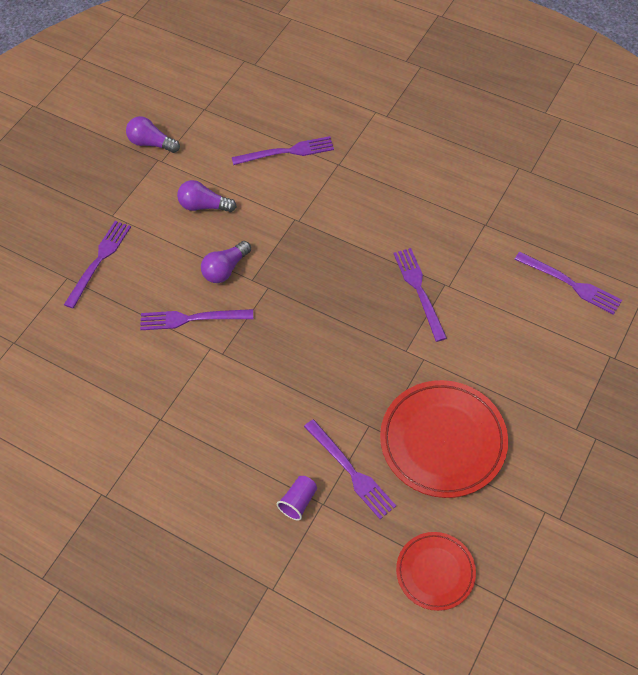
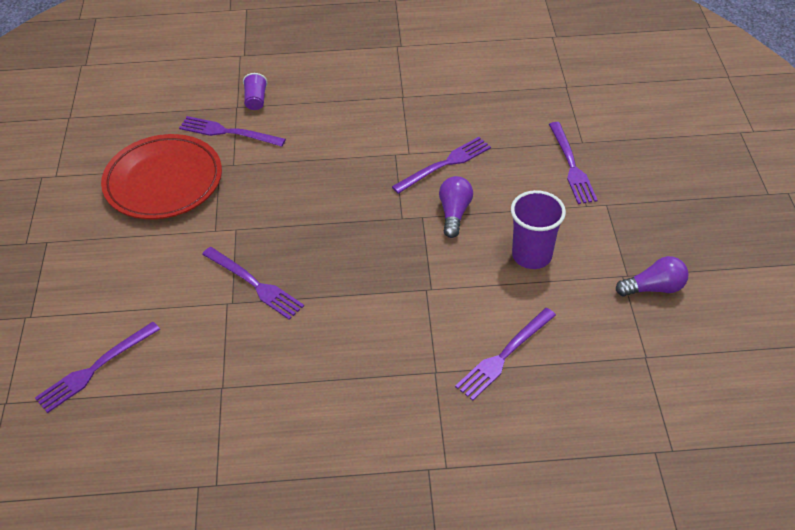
camera: 145 degrees right, 10 degrees down
(204, 206) = (531, 255): purple light bulb -> purple cup
(435, 572) = (128, 109): red plate -> none
(570, 284) = (96, 368): purple fork -> purple fork turned 45 degrees counterclockwise

